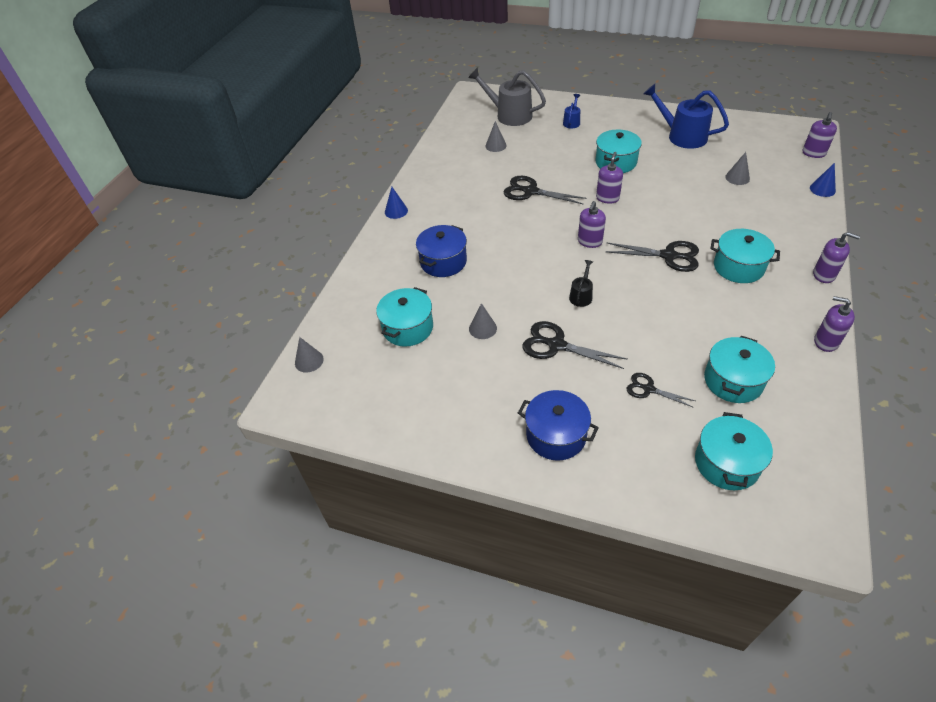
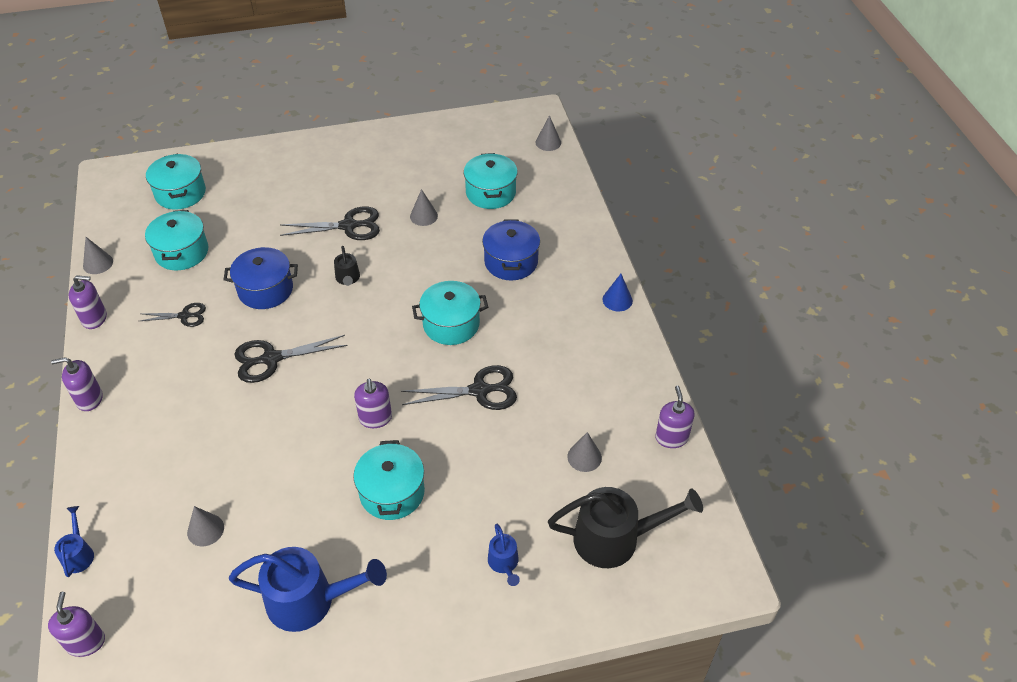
camera: 145 degrees right, 0 degrees up
(509, 115) = (616, 538): grey watering can -> black watering can
(556, 435) = (316, 166): blue pot -> blue pot (265, 290)
(589, 241) = (368, 344): purple soap dispenser -> purple soap dispenser (671, 438)
(648, 389) = (254, 220): black scissors -> black scissors (184, 316)
(738, 267) = (188, 373): turquoise pot -> turquoise pot (451, 324)
(822, 189) = (78, 554): blue cone -> blue watering can
(828, 402) = (98, 263): none -> grey cone

